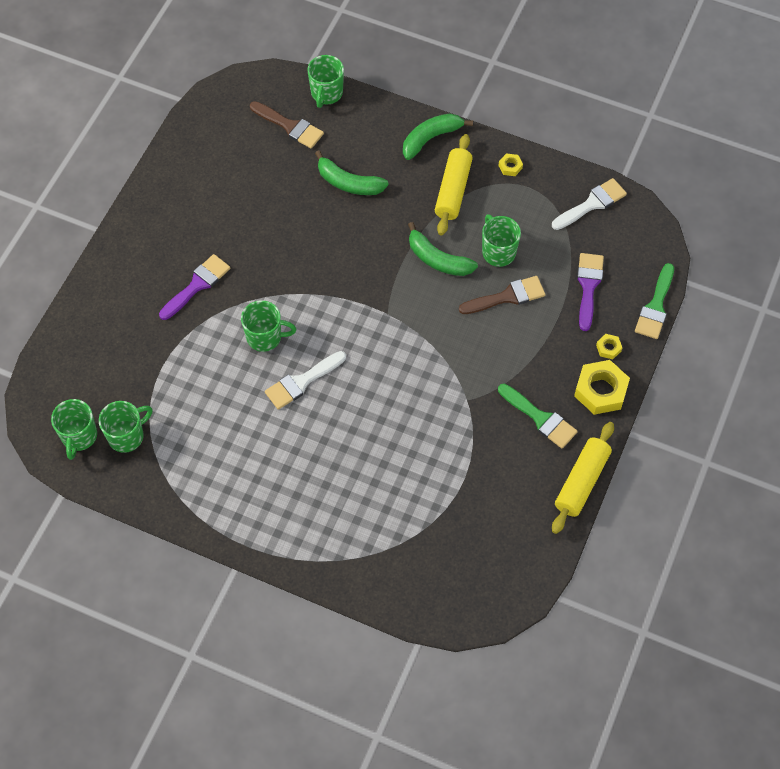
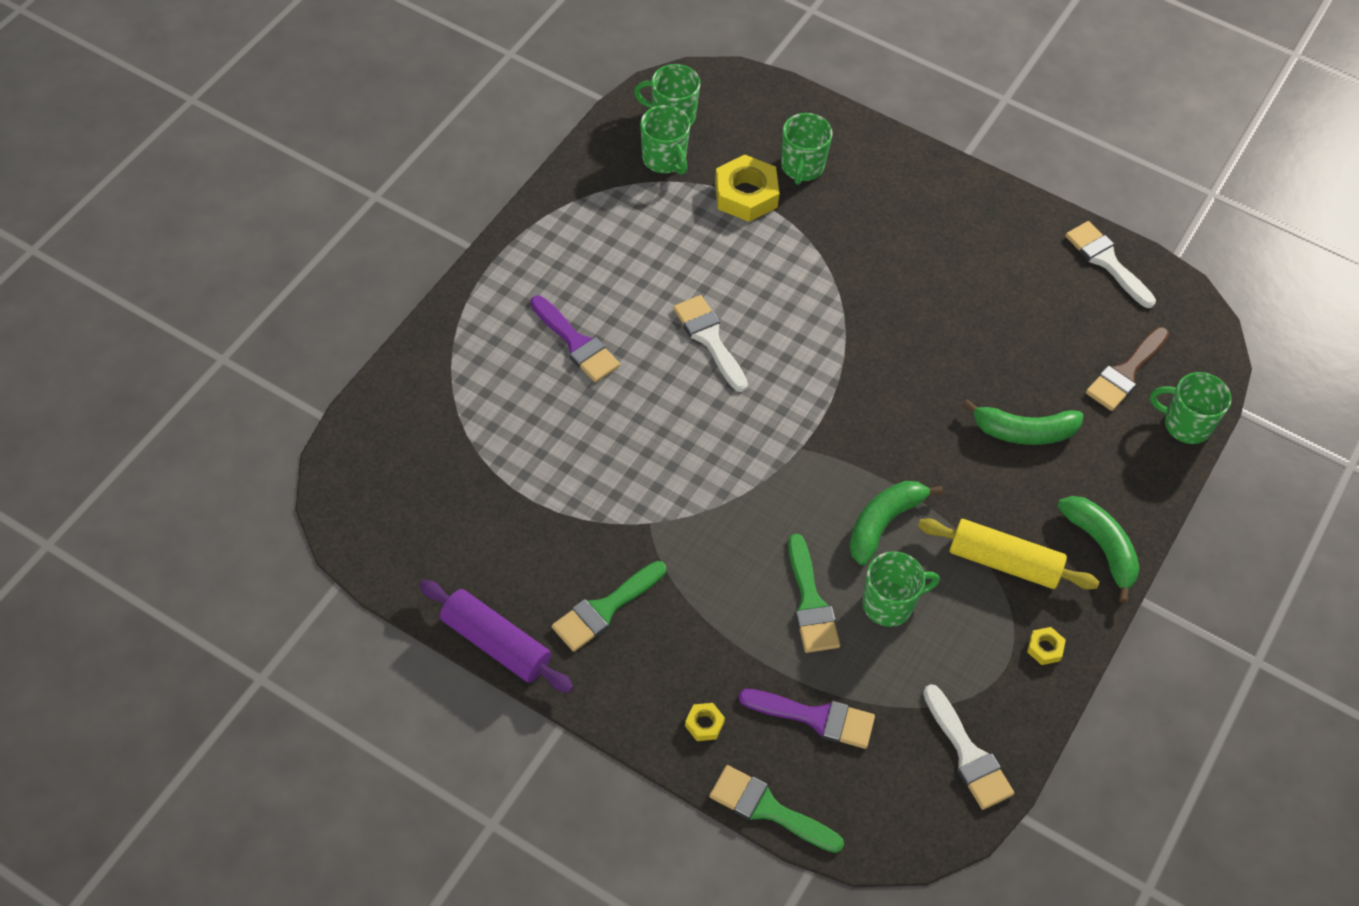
camera: 95 degrees right, 5 degrees down
(193, 138) = (1106, 261): none -> white brush
(197, 285) = (869, 245): purple brush -> purple brush (576, 343)
(265, 337) = (782, 307): green mug -> green mug (802, 167)
(348, 183) = (1024, 431): green banana -> green banana turned 120 degrees counterclockwise
(507, 296) = (810, 602): brown brush -> green brush
(581, 482) = (496, 643): yellow rolling pin -> purple rolling pin
(600, 390) = (635, 698): yellow nut -> yellow nut (746, 195)

